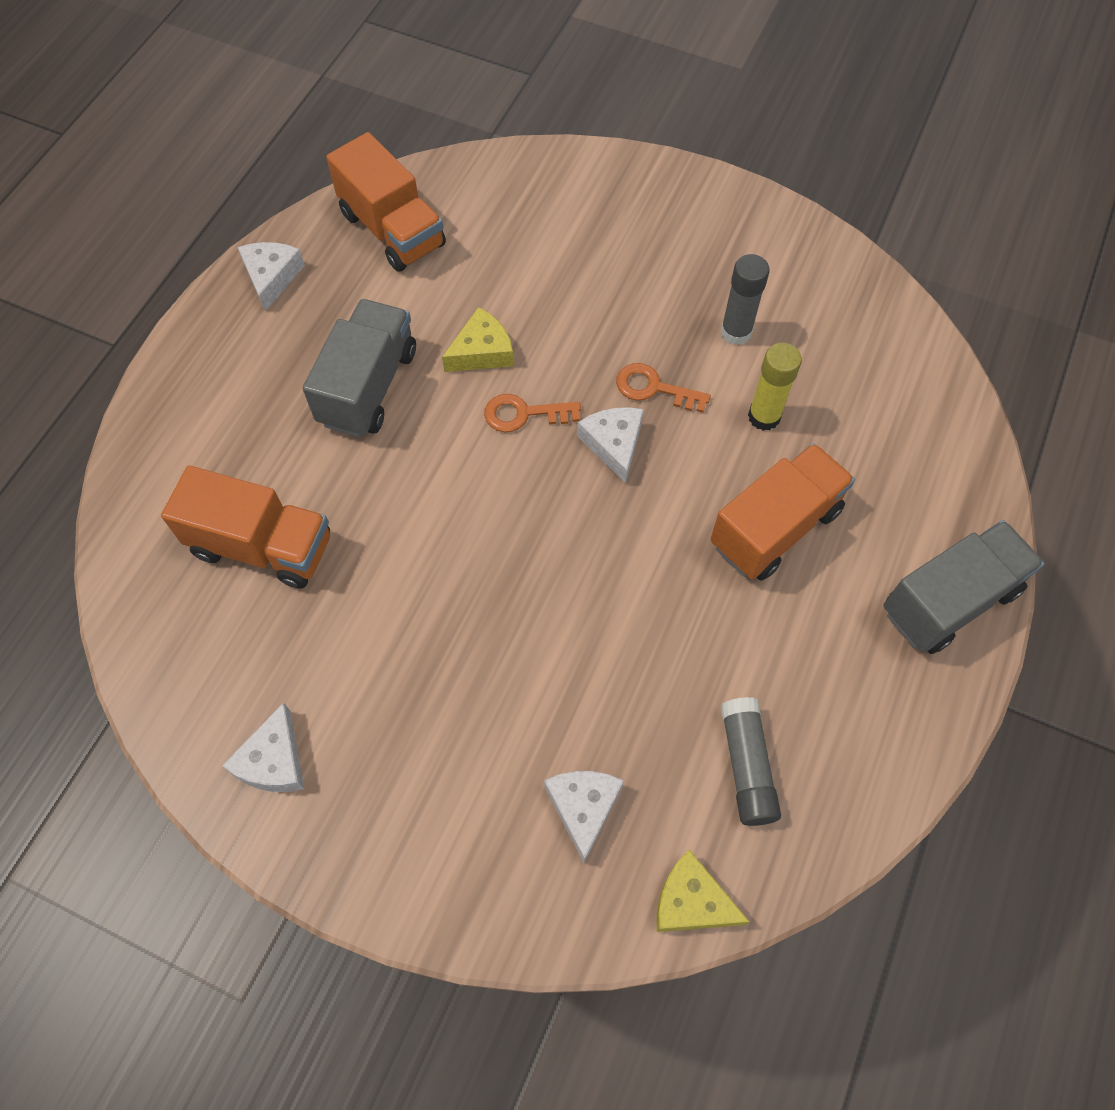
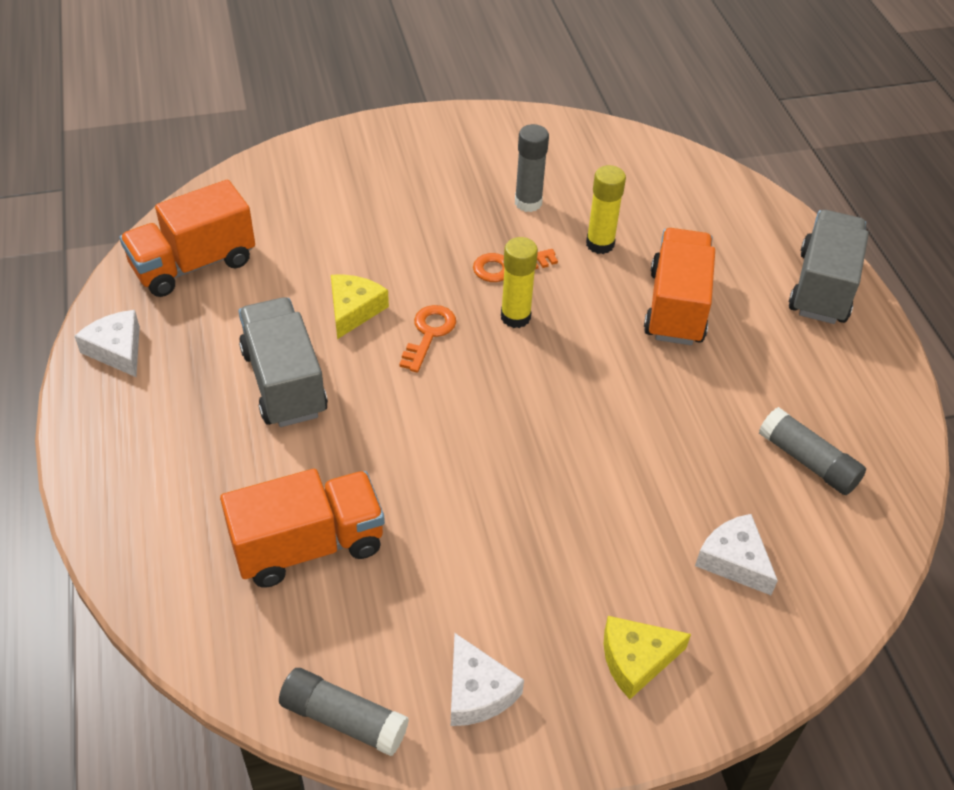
camera: 40 degrees left, 15 degrees down
(164, 708) = (343, 719): none -> grey glue stick
(392, 230) = (193, 265): orange truck -> orange truck turned 135 degrees clockwise
(524, 414) = (429, 334): orange key -> orange key turned 150 degrees clockwise
(614, 444) = (515, 317): white cheese -> yellow glue stick
(691, 901) = (861, 568): yellow cheese -> yellow cheese (636, 659)

